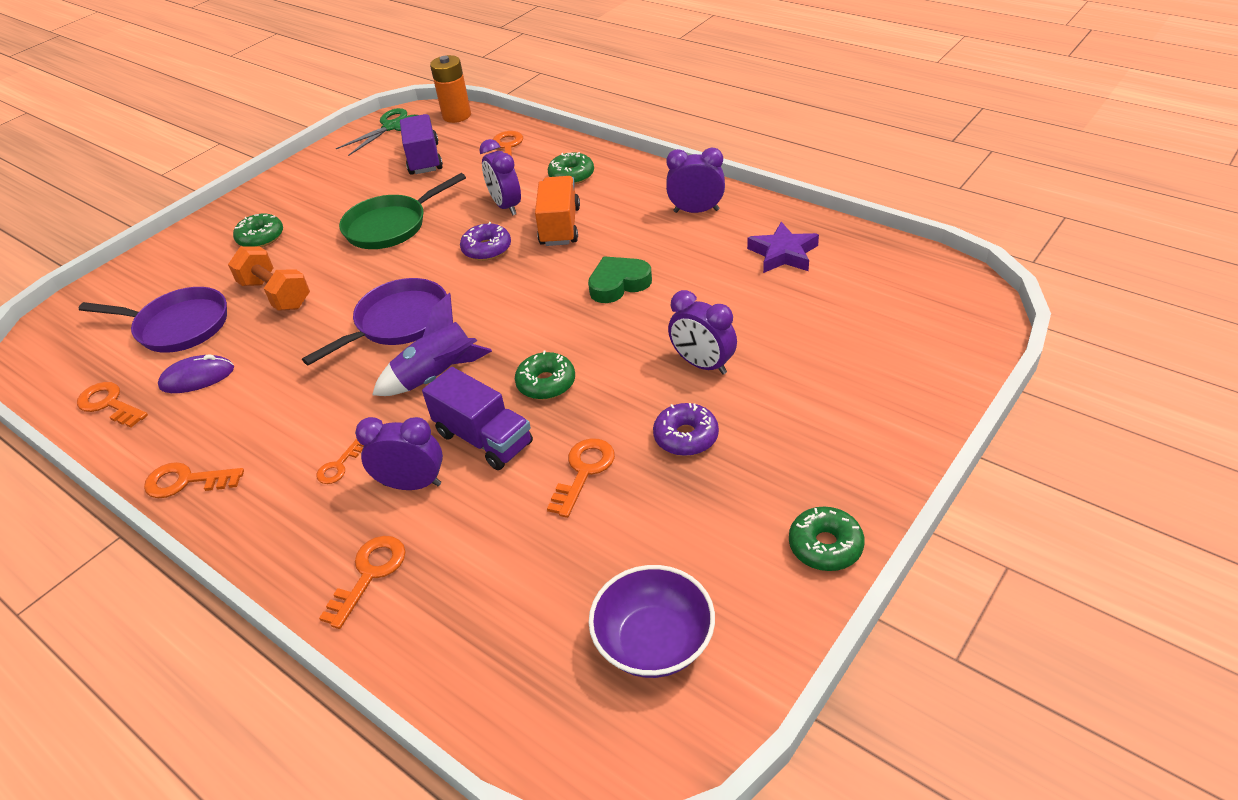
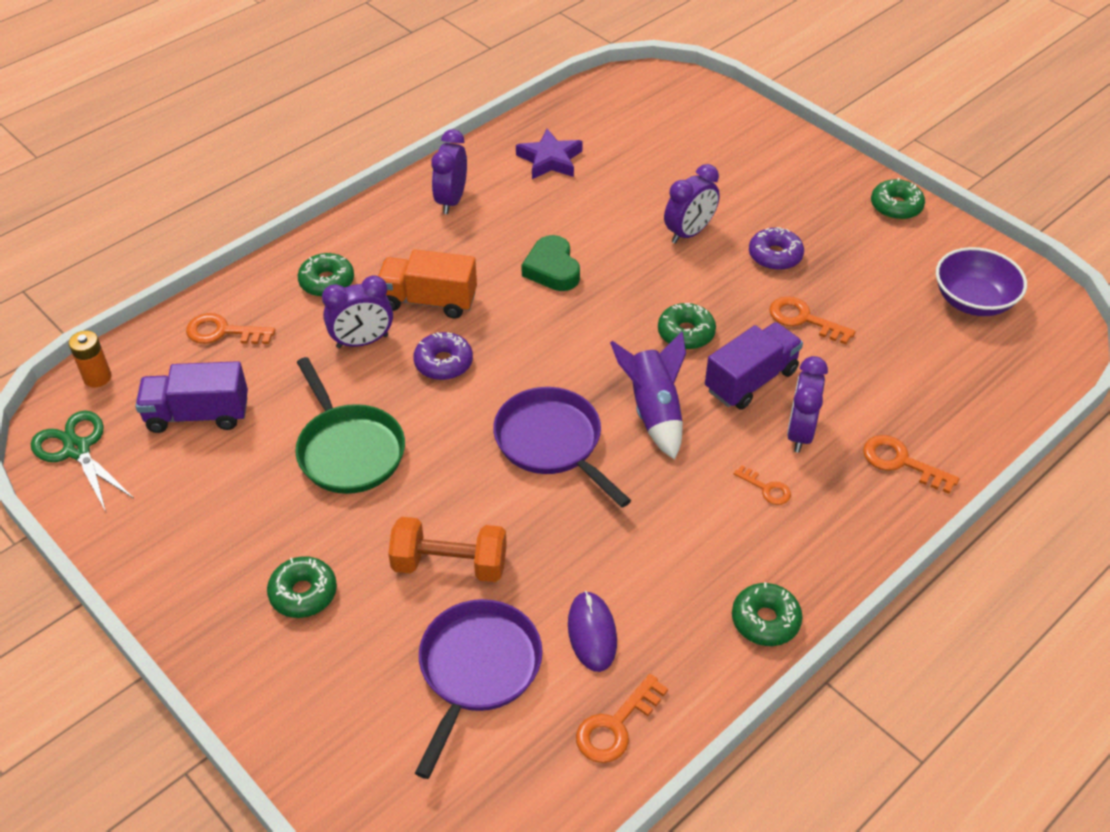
camera: 85 degrees left, 5 degrees up
(186, 481) = (765, 620): orange key -> green donut
(276, 294) = (449, 564): orange dumbbell -> orange dumbbell turned 45 degrees clockwise
(457, 116) = (97, 377): orange battery -> orange battery, size x0.66

